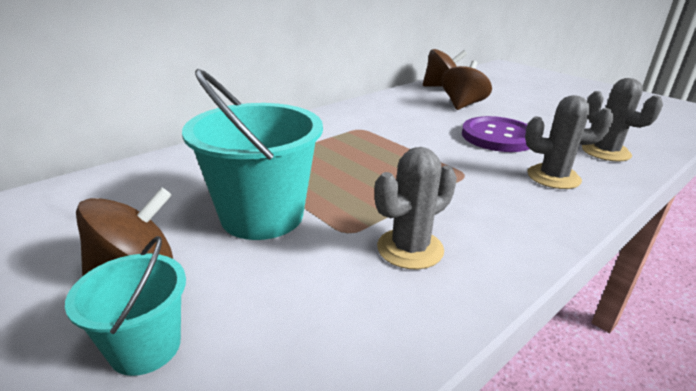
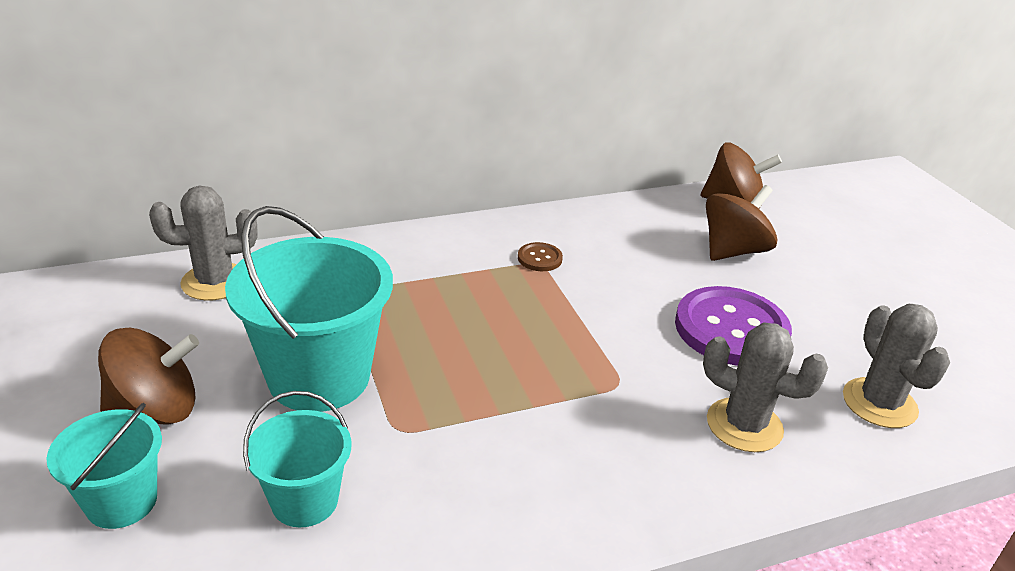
camera: 20 degrees right, 5 degrees up
(314, 296) = (304, 501): none -> turquoise bucket
(359, 126) = (539, 258): none -> brown button
(410, 249) = (452, 476): grey cactus -> grey cactus (215, 282)

